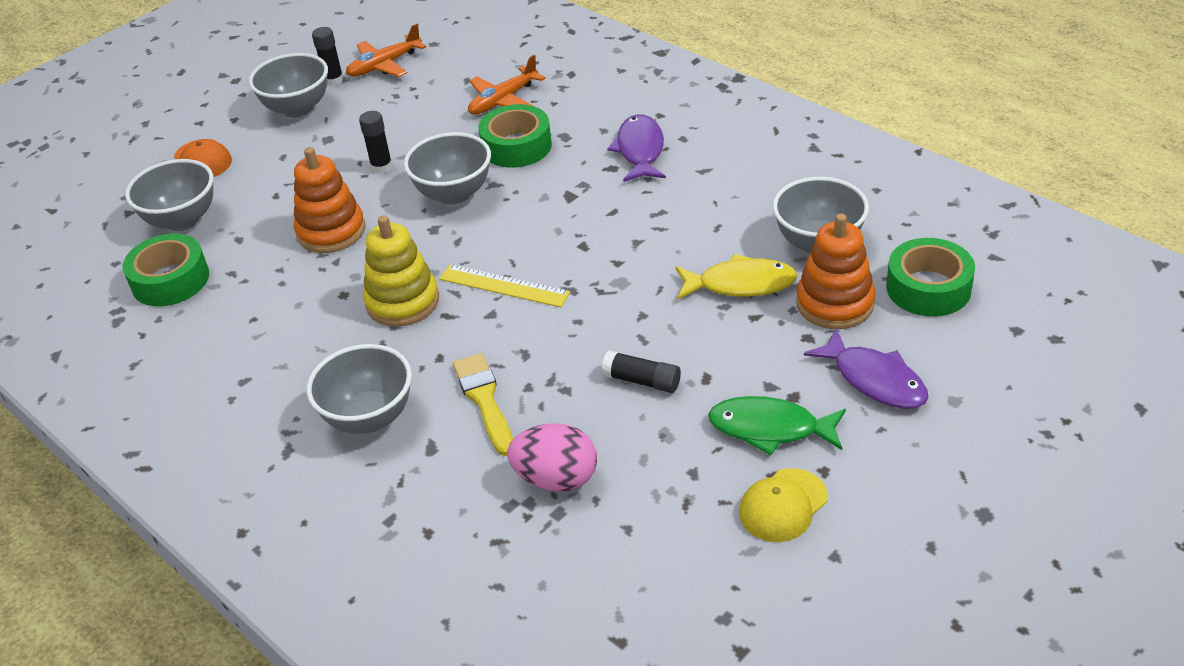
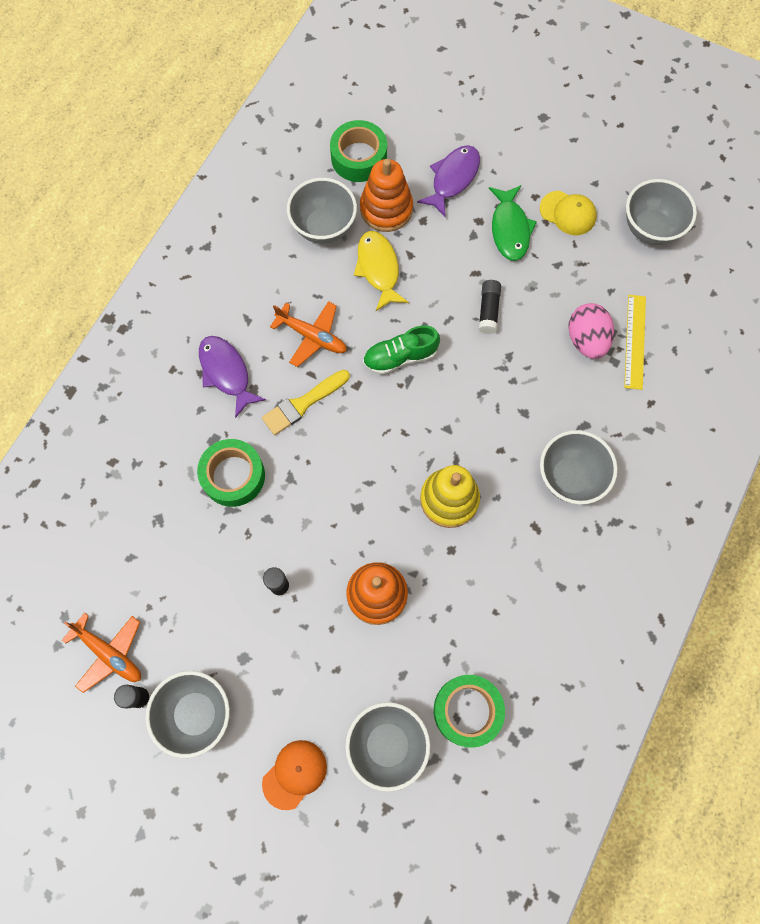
camera: 110 degrees left, 30 degrees up
(454, 194) = (308, 507): grey bowl -> grey bowl (650, 229)
(484, 400) = (533, 405): yellow brush -> yellow brush (303, 404)
(503, 100) = (162, 510): orange plane -> orange plane (312, 336)
(504, 285) = (414, 429): yellow ruler -> yellow ruler (634, 341)
(605, 287) = (400, 357): none -> green shoe
(640, 150) = (226, 373): purple fish -> purple fish turned 75 degrees clockwise

